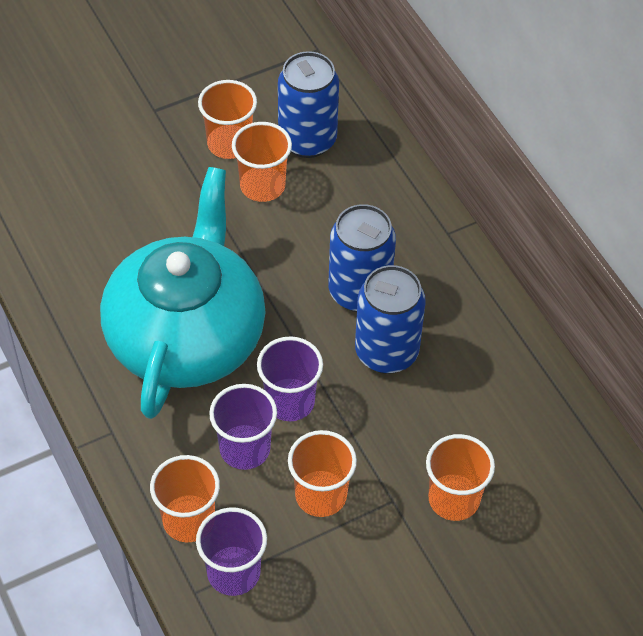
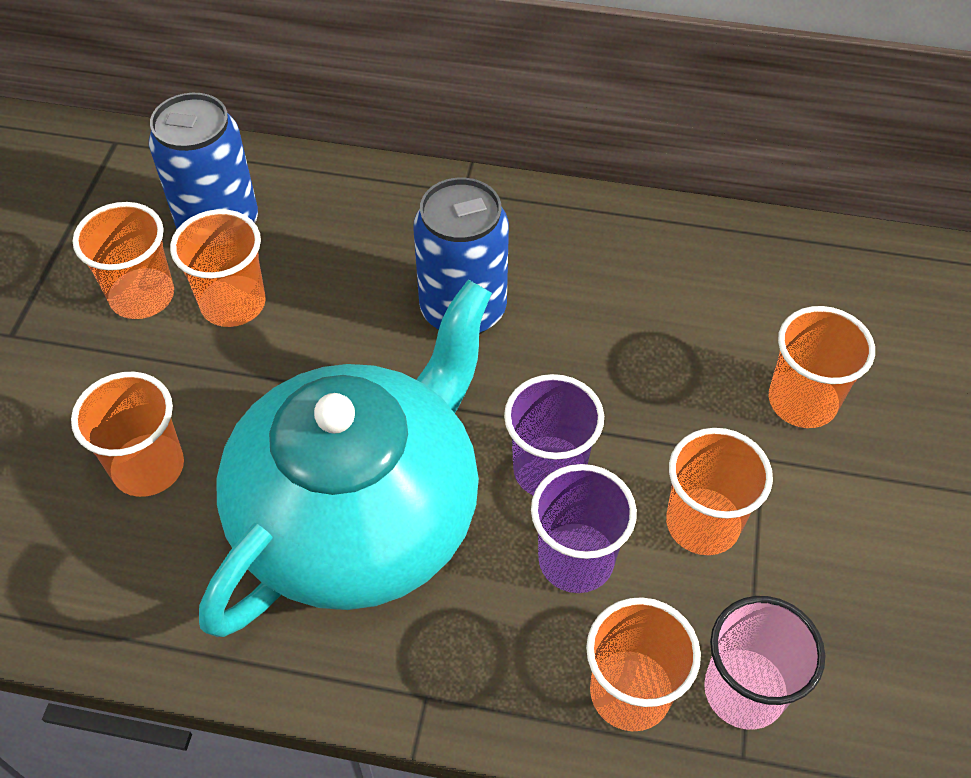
camera: 50 degrees left, 0 degrees up
(133, 227) = (148, 467): none -> orange cup
(186, 335) = (361, 514): turquoise teapot -> turquoise teapot turned 75 degrees clockwise
(233, 572) = (744, 690): purple cup -> pink cup
(386, 352) = (563, 337): blue can -> none

